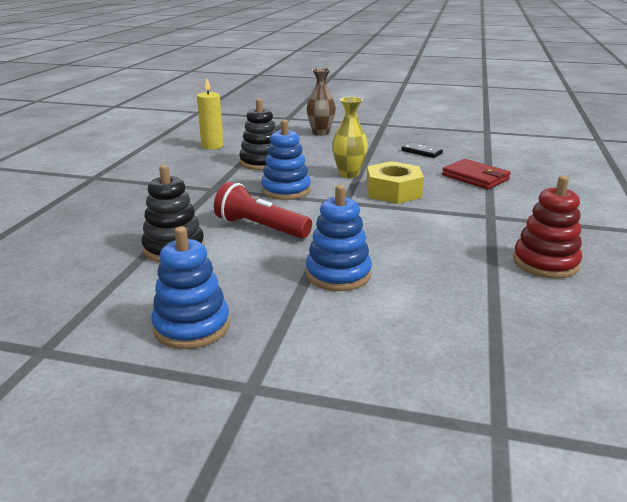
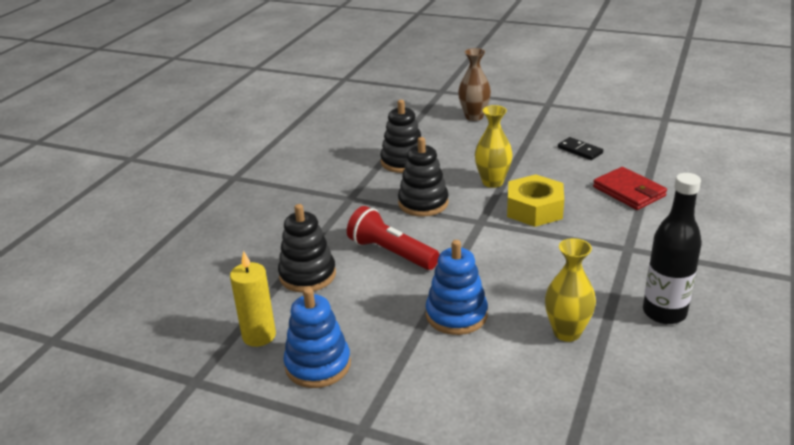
camera: 10 degrees right, 5 degrees up
(212, 146) = (355, 135): yellow candle -> yellow candle (259, 336)
(286, 190) = (423, 203): blue stacking toy -> black stacking toy
(456, 283) = (567, 332): none -> yellow vase
(545, 263) = (664, 313): red stacking toy -> black bottle

